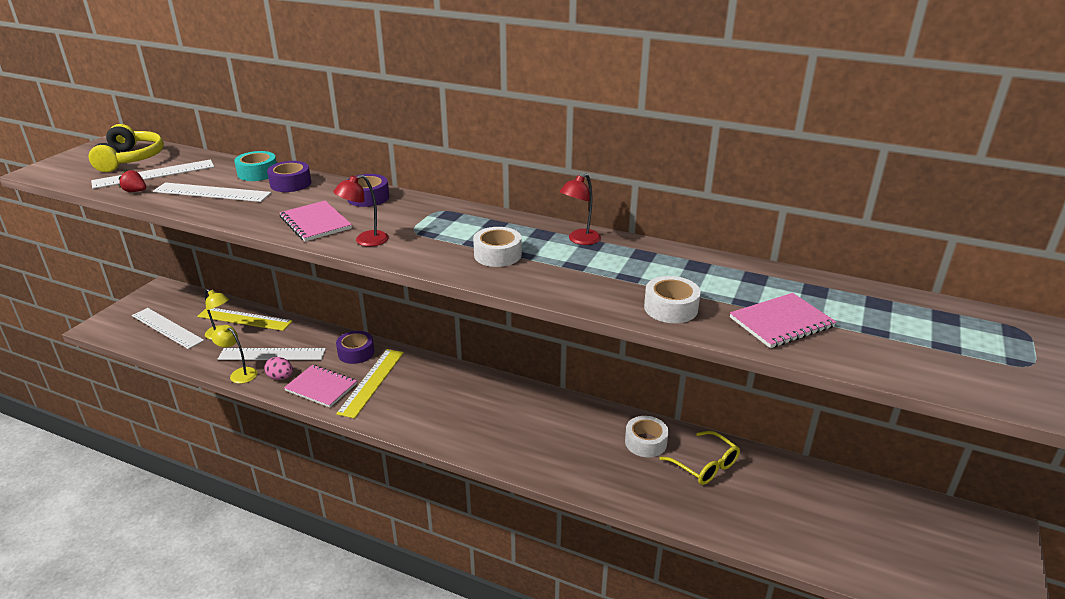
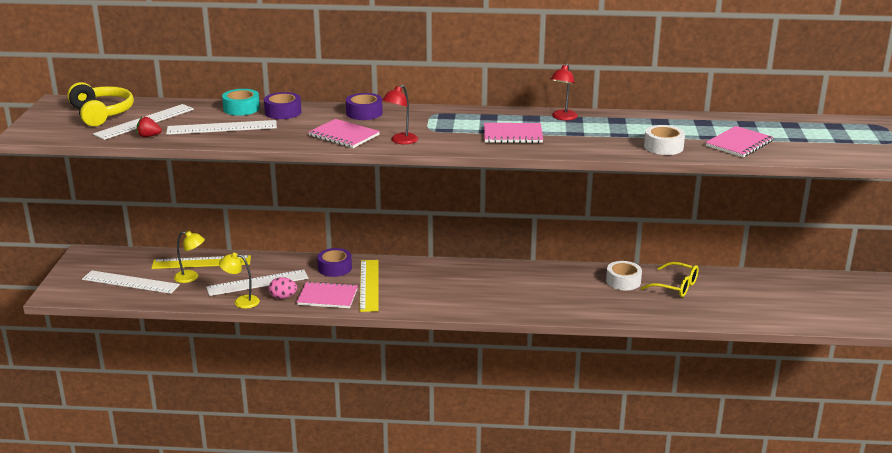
camera: 20 degrees left, 5 degrees down
(497, 255) = (512, 135): white tape -> pink notebook

